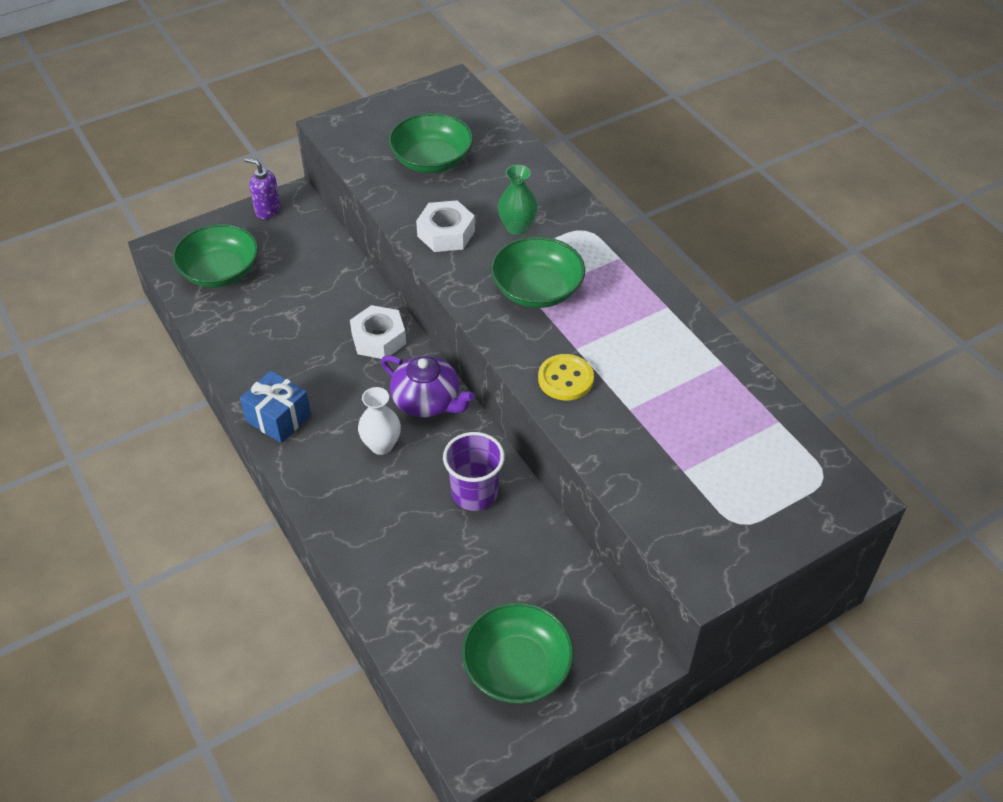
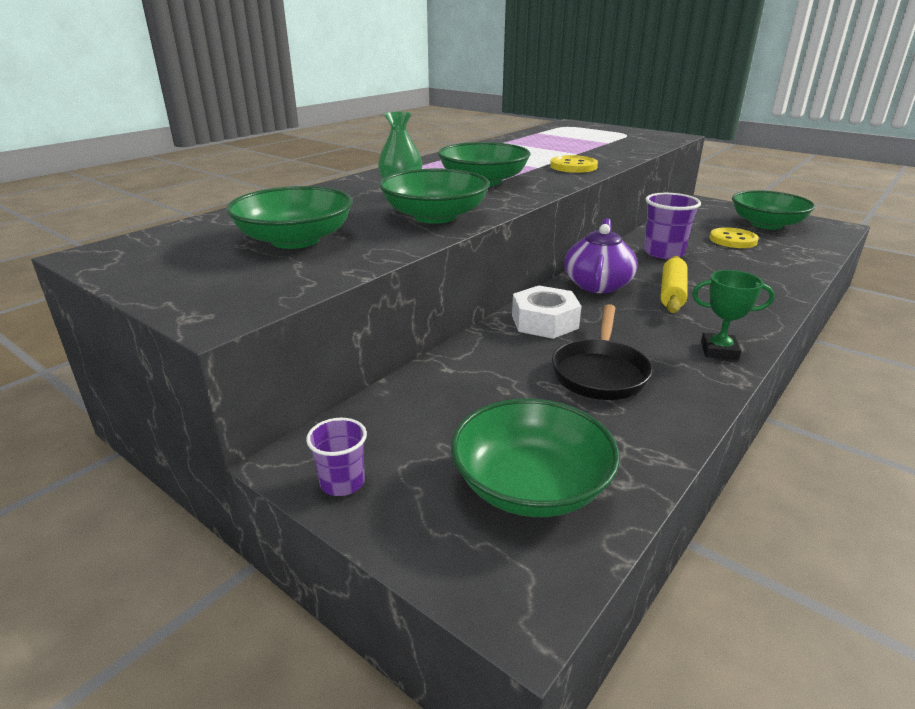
camera: 110 degrees left, 20 degrees down
(267, 210) = (342, 482): purple soap dispenser -> purple cup
(278, 418) = (719, 350): blue gift -> green trophy
(294, 339) = (600, 372): none -> black pan
(381, 445) = (672, 293): white vase -> yellow rolling pin
(446, 233) = (435, 216): white nut -> green bowl
(481, 586) = (733, 240): none -> yellow button

